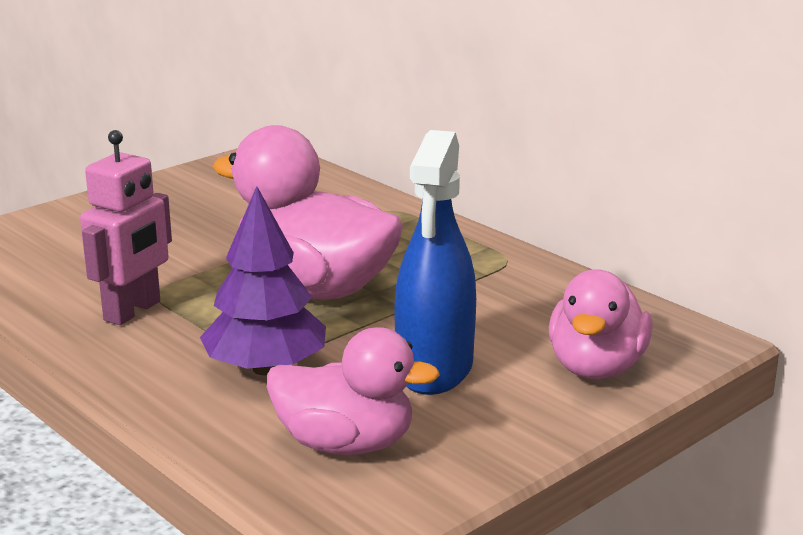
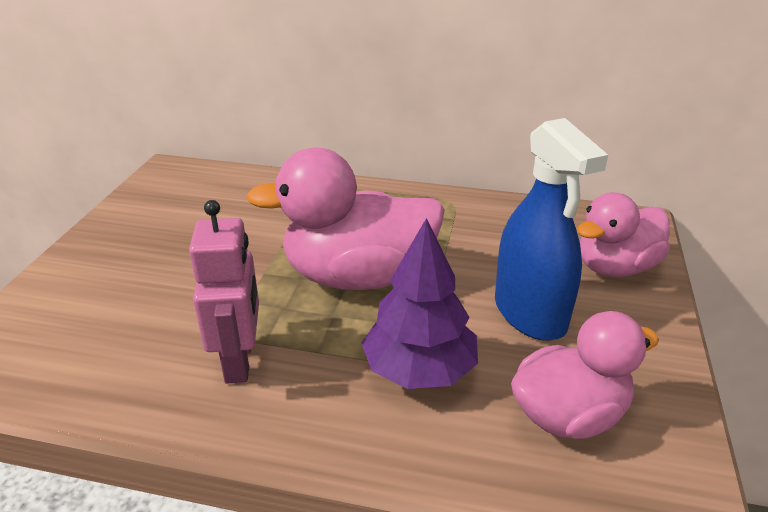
camera: 35 degrees left, 10 degrees up
(596, 368) = (615, 267): pink duck -> pink duck turned 75 degrees clockwise

